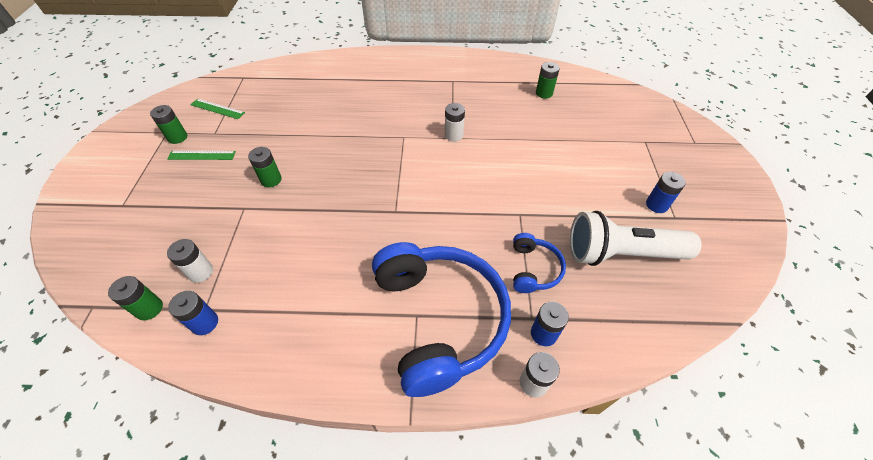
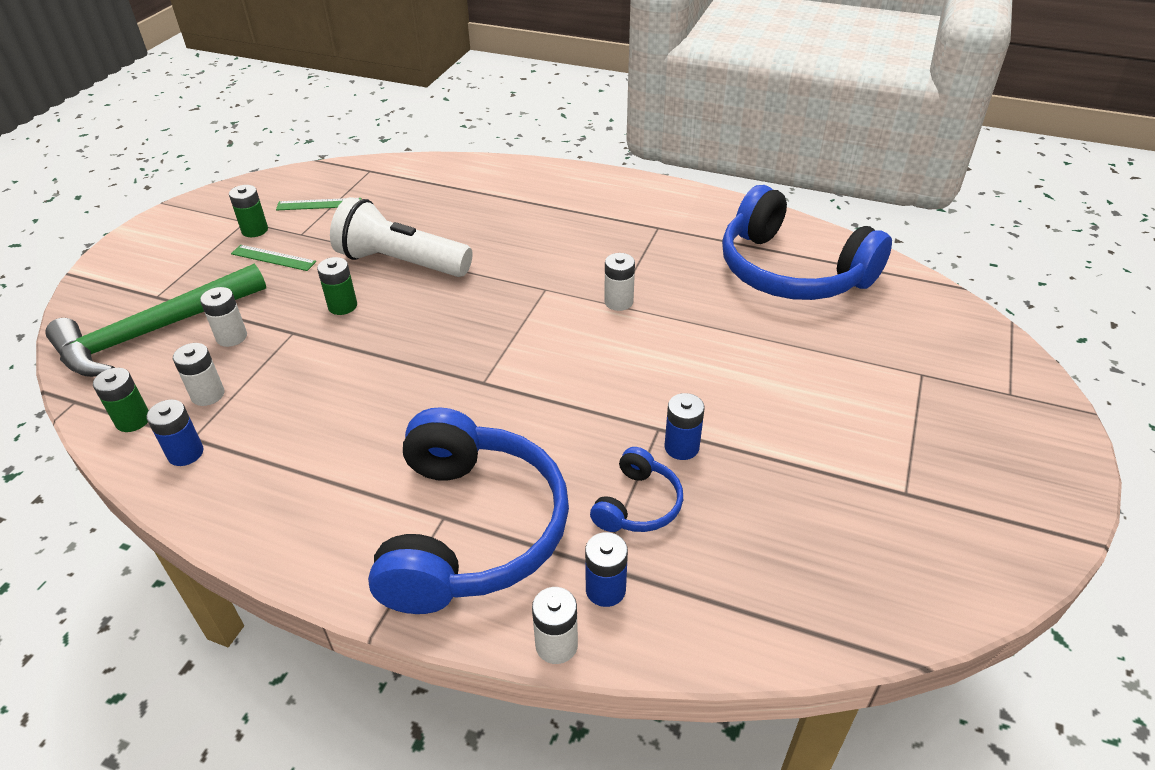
camera: 20 degrees right, 10 degrees down
(133, 234) = (153, 332): none -> green hammer
(198, 223) = (231, 337): none -> white battery
(217, 108) = (319, 204): green ruler -> green ruler turned 45 degrees counterclockwise
(544, 93) = (792, 271): green battery -> blue headphones
(621, 253) = (785, 519): white flashlight -> white flashlight (401, 262)
(656, 205) = (885, 468): blue battery -> blue battery (681, 447)

